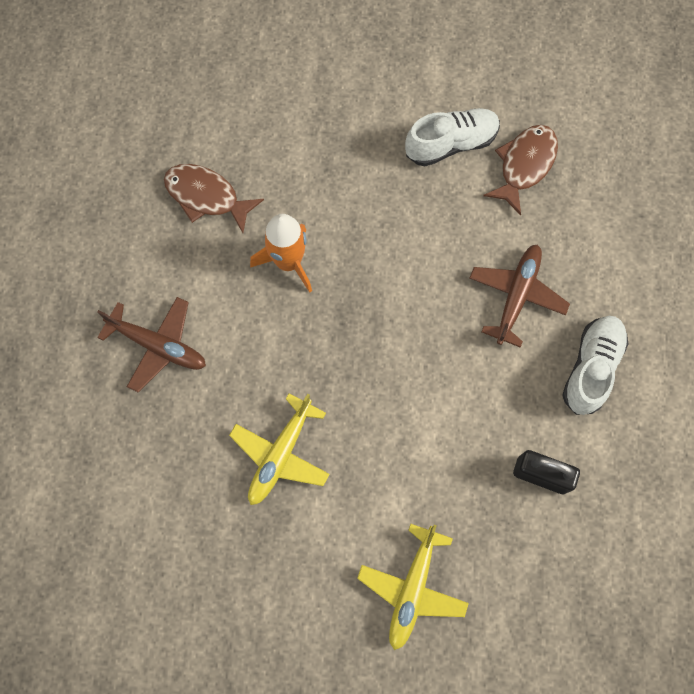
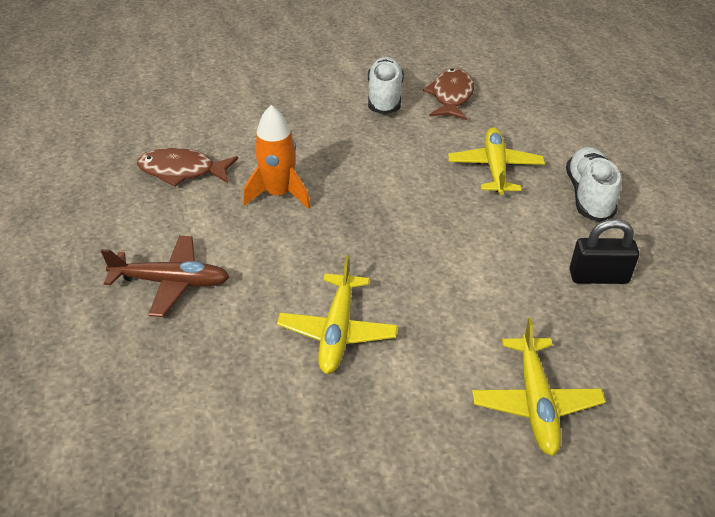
camera: 20 degrees left, 30 degrees down
(451, 144) = (384, 97): white shoe -> white shoe turned 45 degrees counterclockwise
(516, 296) = (495, 168): brown plane -> yellow plane

